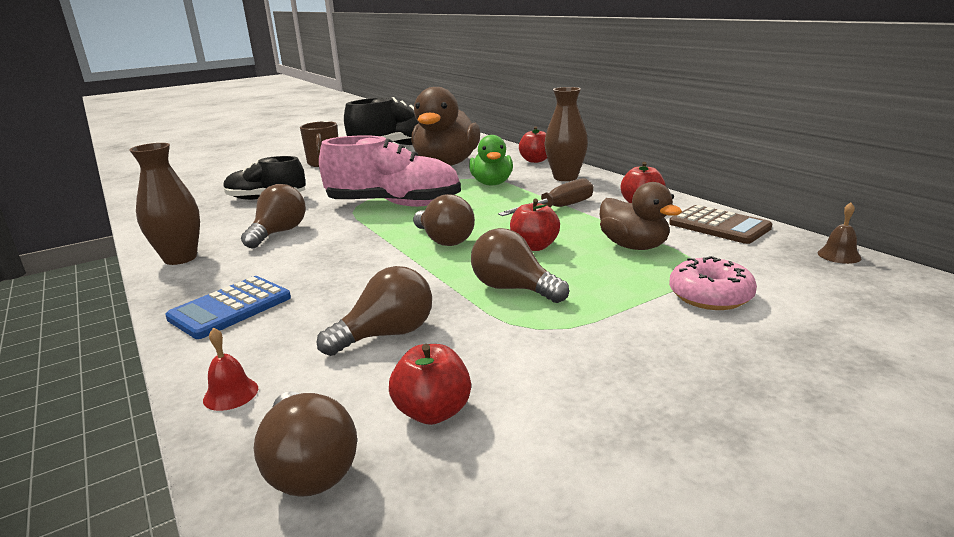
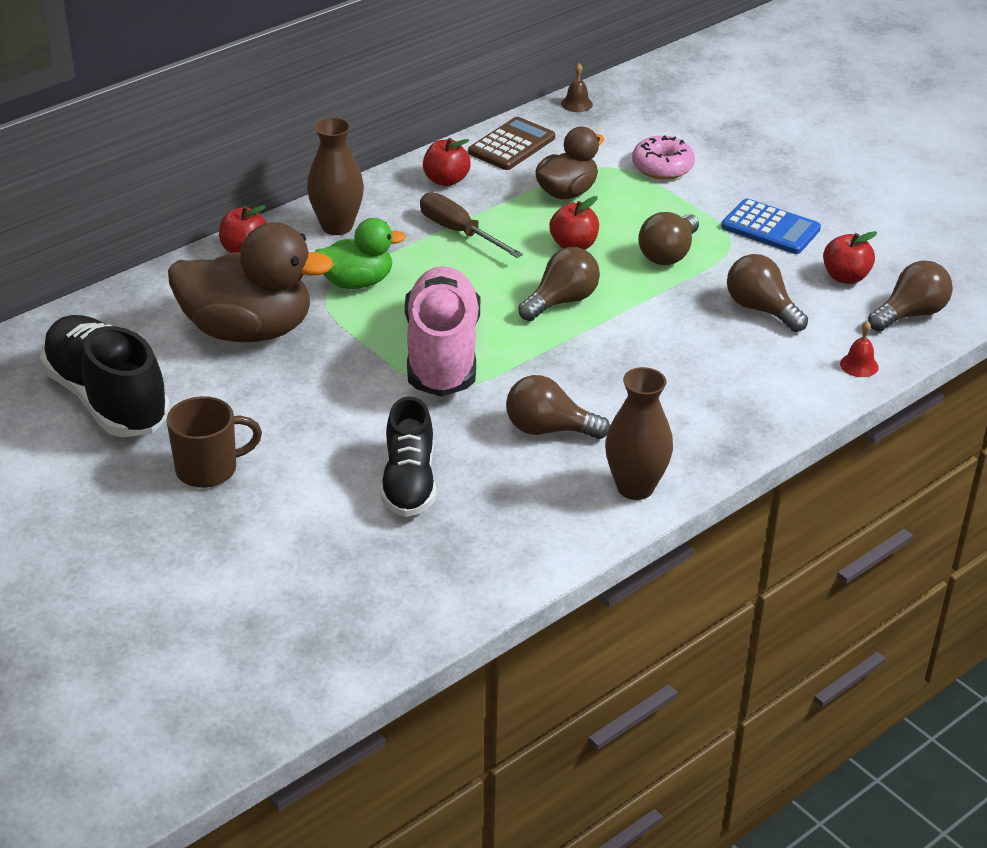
camera: 100 degrees left, 15 degrees up
(230, 308) = (740, 407): blue calculator -> blue calculator (770, 228)

